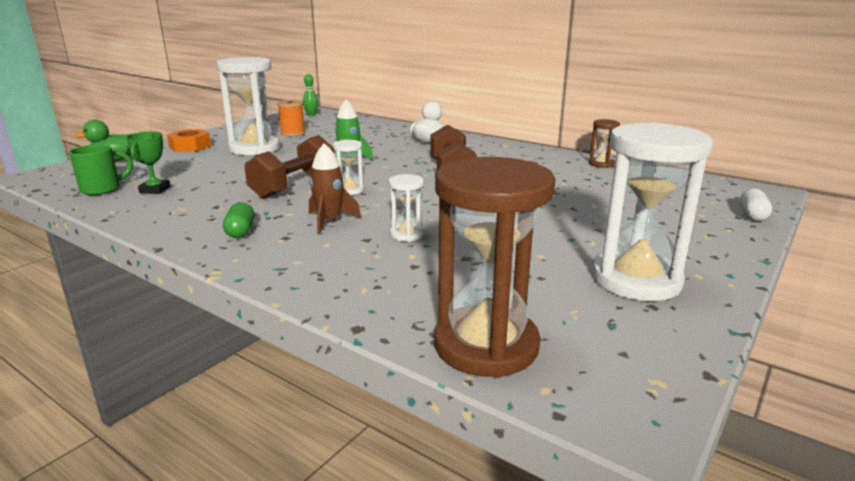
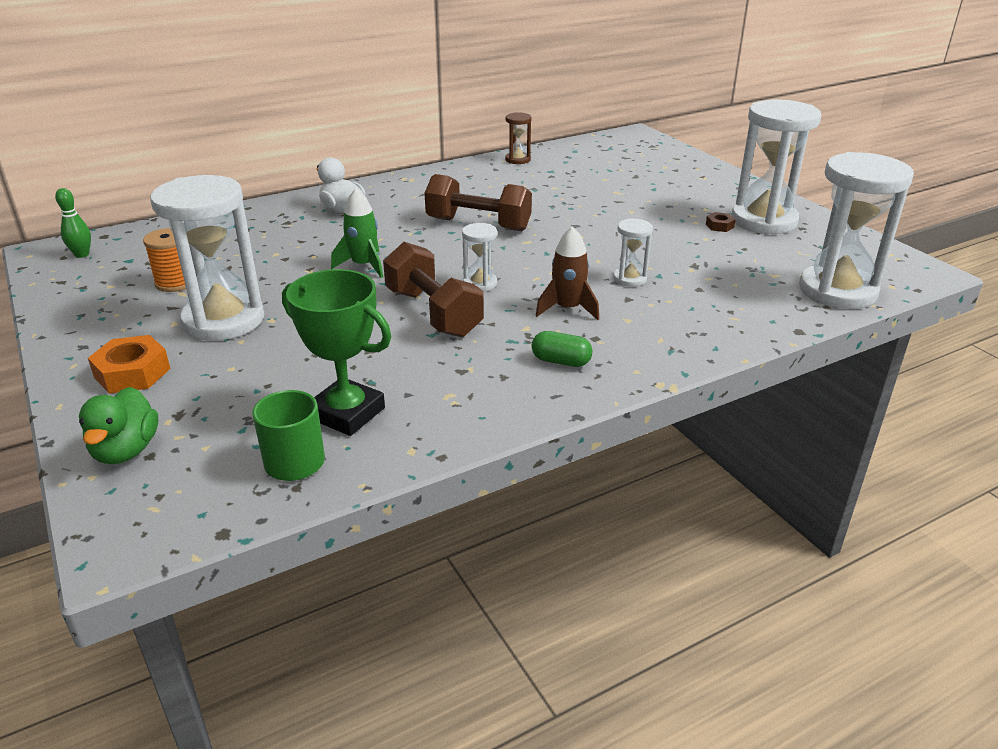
camera: 65 degrees left, 10 degrees up
(155, 190) = (347, 413): green trophy -> green trophy, size x1.65
(486, 345) = (837, 291): brown hourglass -> white hourglass
(583, 258) = (719, 226): none -> brown nut
(752, 215) = (678, 153): white capsule -> none

